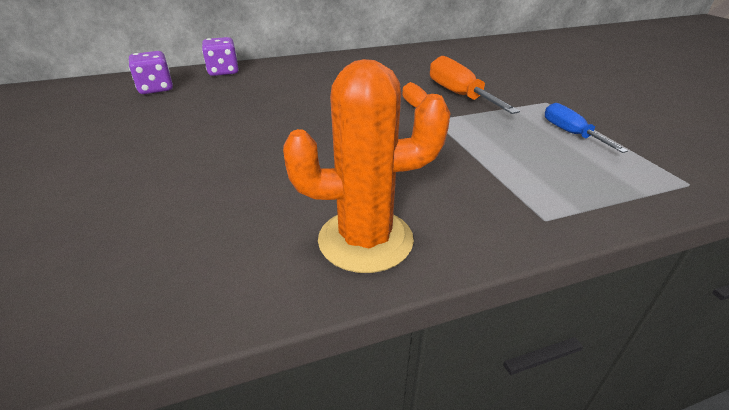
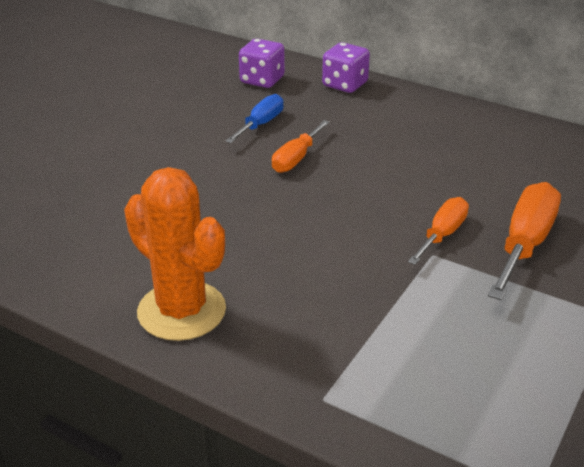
camera: 50 degrees right, 0 degrees up
(264, 115) = (296, 159): none -> orange screwdriver
(570, 133) = (544, 364): blue screwdriver -> blue screwdriver (261, 124)

